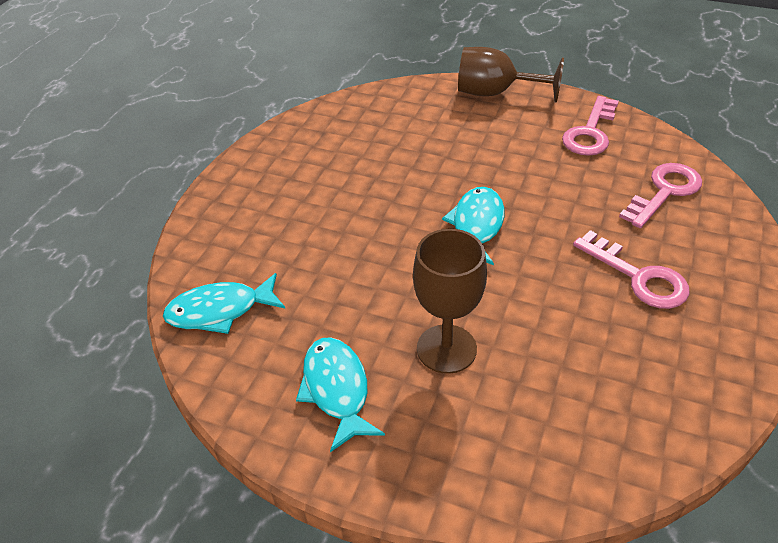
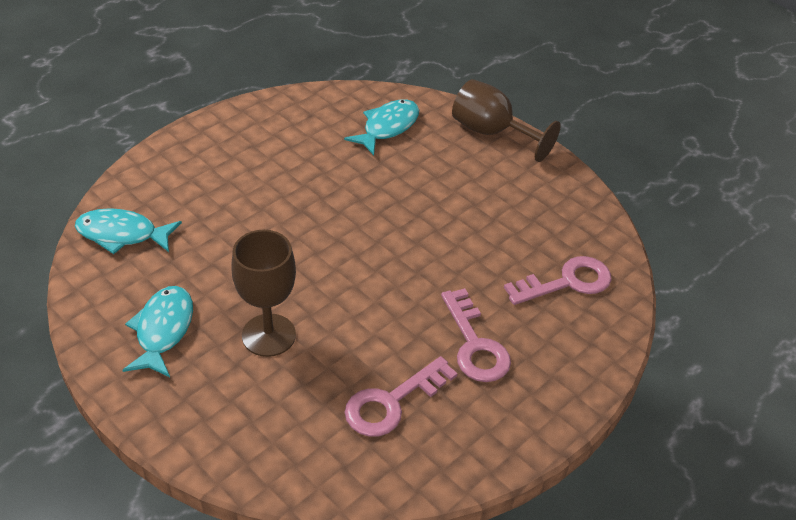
camera: 20 degrees right, 0 degrees up
(476, 226) = (374, 246): turquoise fish -> turquoise fish (387, 127)
(590, 132) = (547, 202): pink key -> pink key (392, 402)

